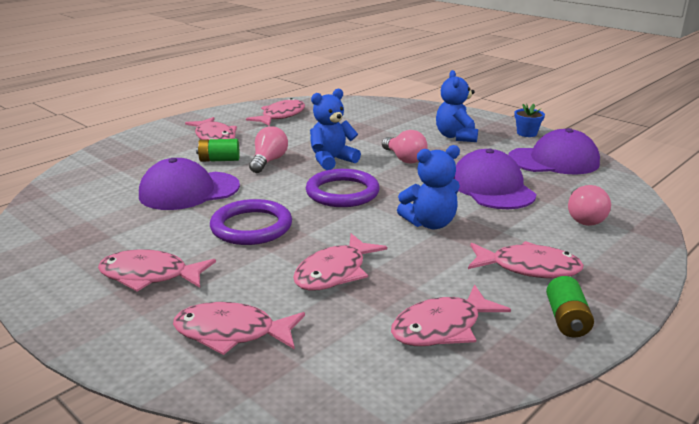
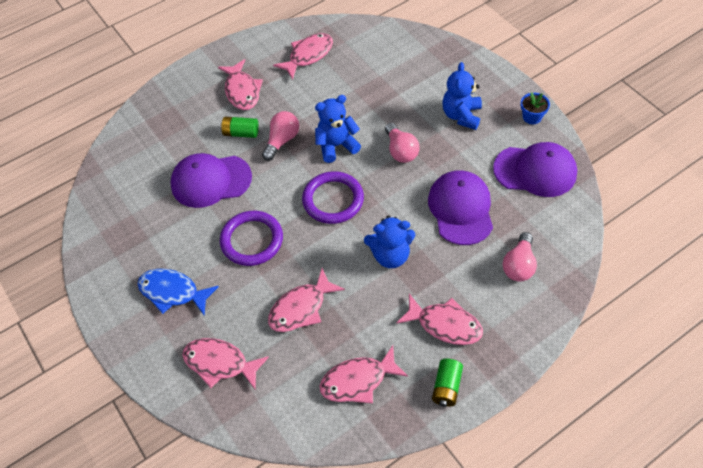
camera: 15 degrees right, 30 degrees up
(150, 276) = (173, 292): pink fish -> blue fish

